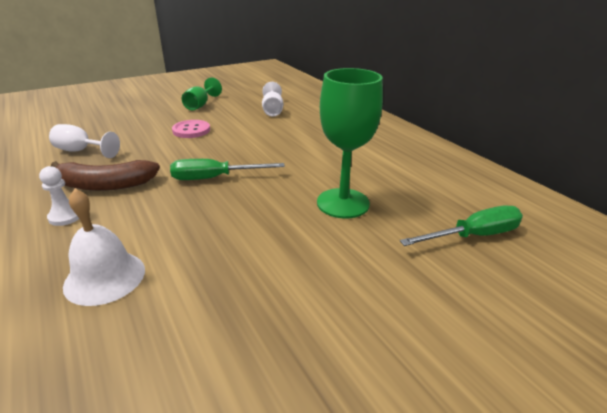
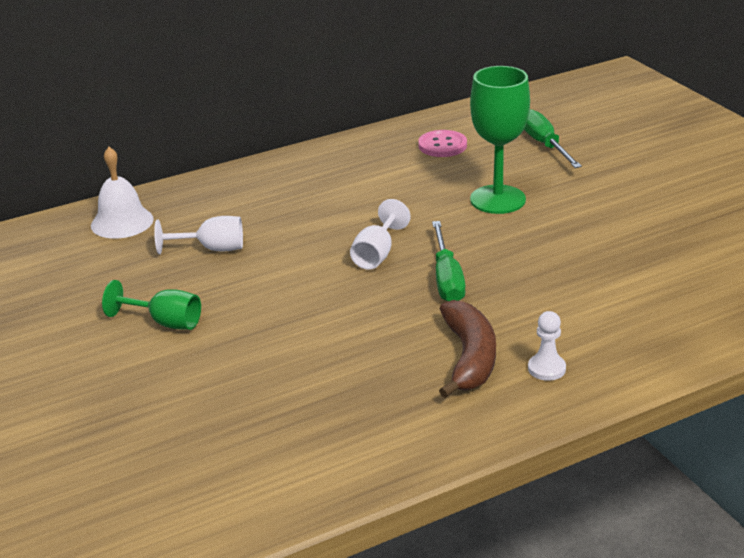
camera: 85 degrees left, 0 degrees up
(81, 151) = (360, 408): white goblet -> white goblet (377, 254)
(105, 277) = (641, 316): white bell -> white bell (122, 222)
(191, 130) = (287, 316): pink button -> pink button (442, 145)

